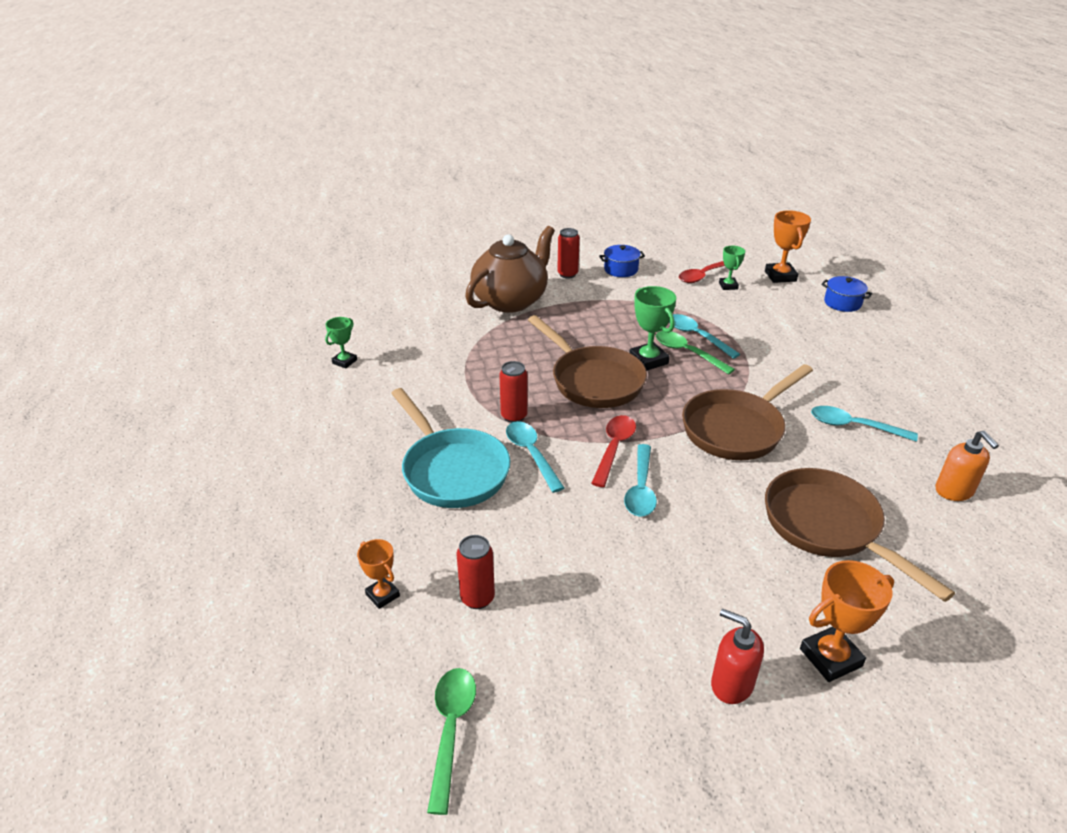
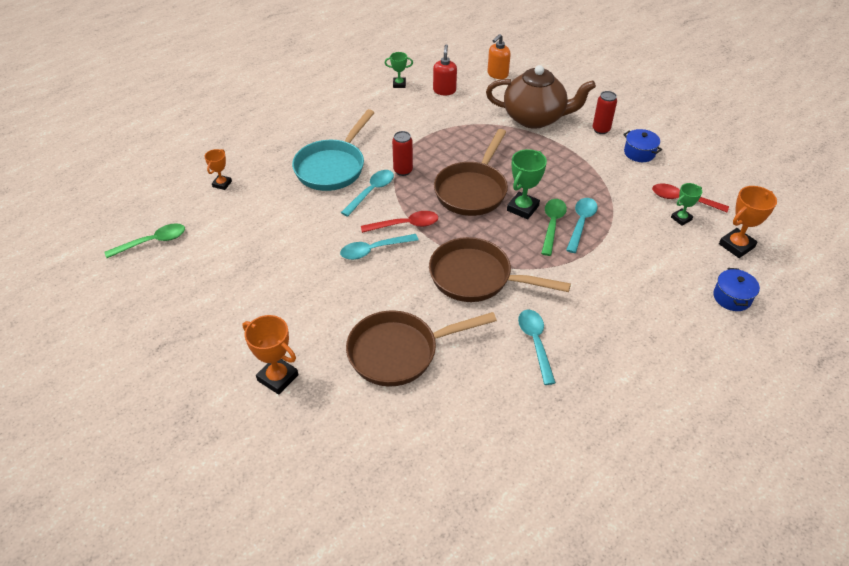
camera: 60 degrees right, 10 degrees up
(477, 598) = (239, 217): red can -> none
(731, 684) = (233, 337): red soap dispenser -> red soap dispenser (444, 90)
(828, 527) = (399, 352): brown pan -> brown pan turned 135 degrees counterclockwise
(954, 491) = (497, 420): orange soap dispenser -> orange soap dispenser (497, 74)

